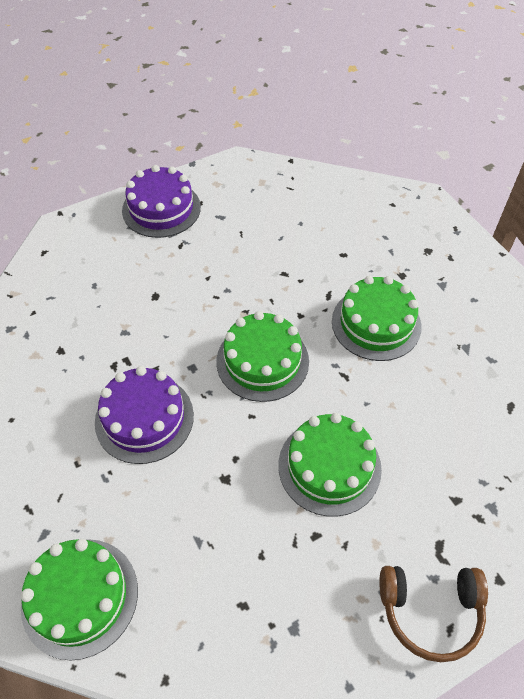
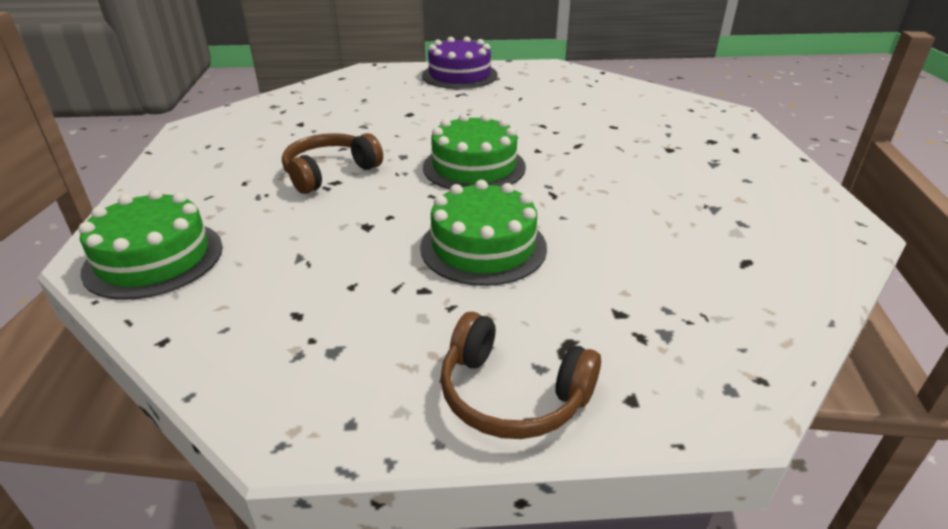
camera: 25 degrees right, 20 degrees down
(144, 418) = (329, 172): purple cake -> brown headphones
(376, 323) = (616, 171): green cake -> none

